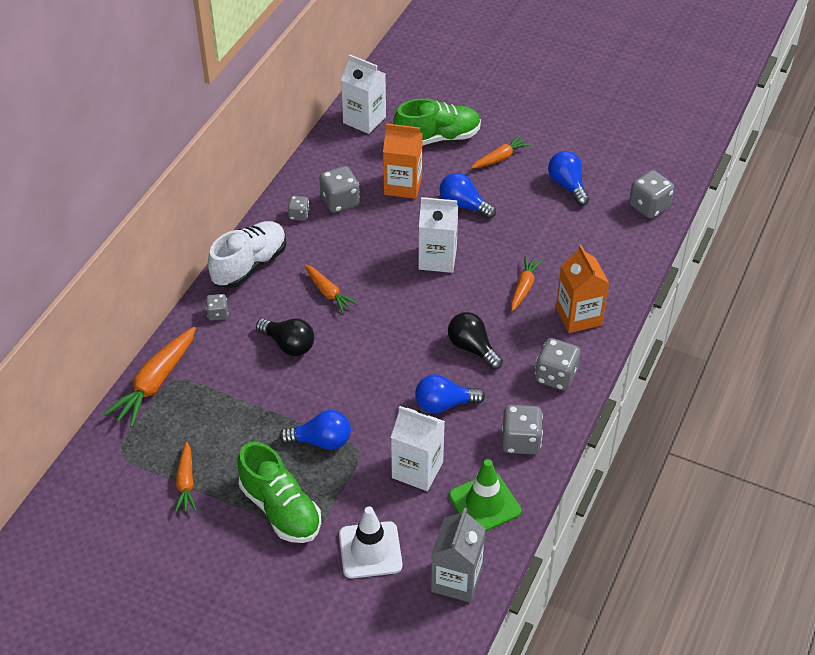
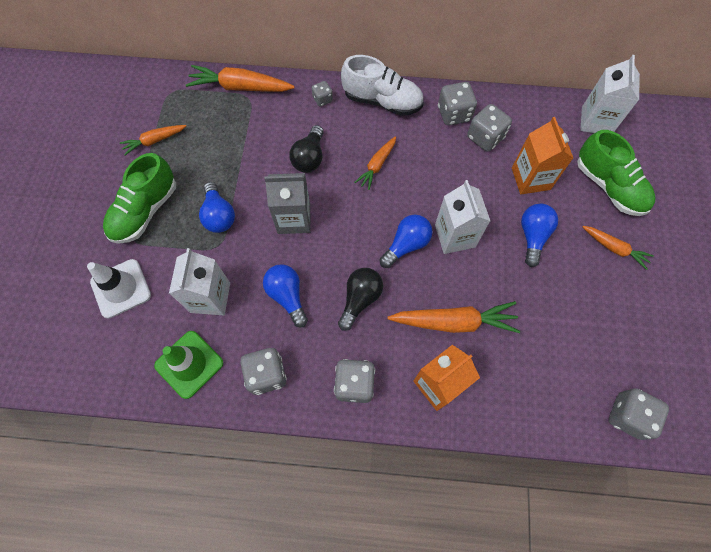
camera: 70 degrees right, 20 degrees up
(299, 215) = (454, 114): grey dice -> grey dice, size x1.76
(456, 580) = (105, 365): grey carton -> grey carton (294, 218)
(524, 287) = (454, 322): orange carrot -> orange carrot, size x1.69
(567, 185) = (612, 323): blue light bulb -> blue light bulb (406, 245)

